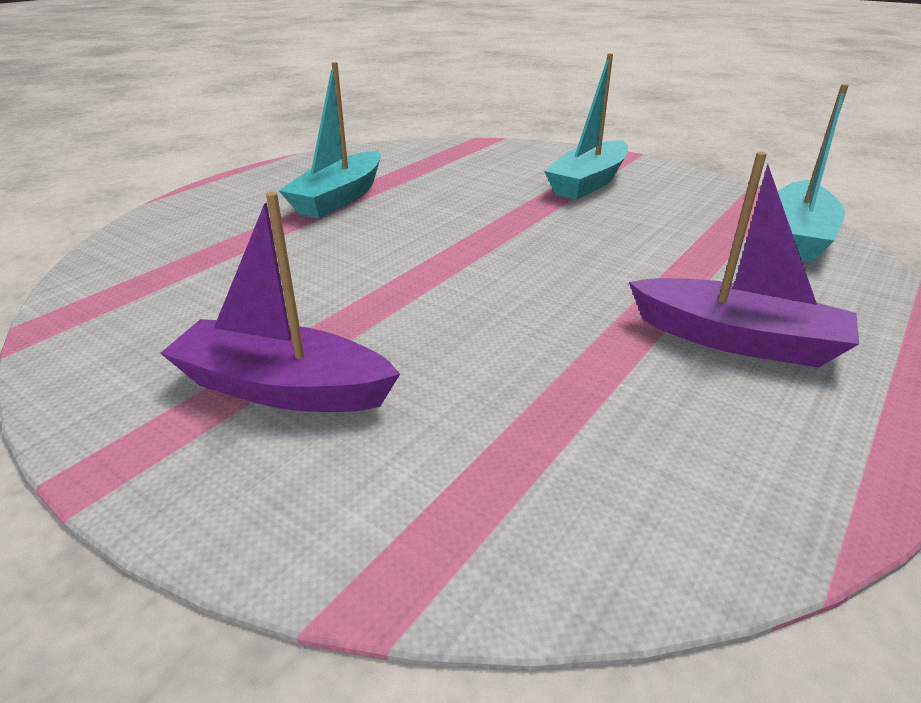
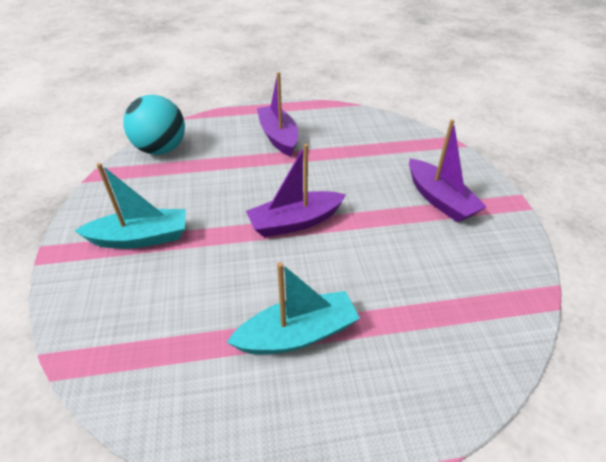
camera: 135 degrees left, 10 degrees up
(471, 253) = (295, 222): none -> purple boat
(797, 236) = (161, 149): turquoise boat -> turquoise ball

